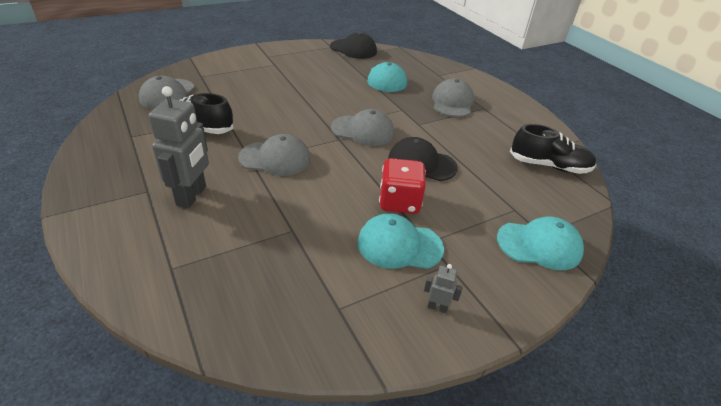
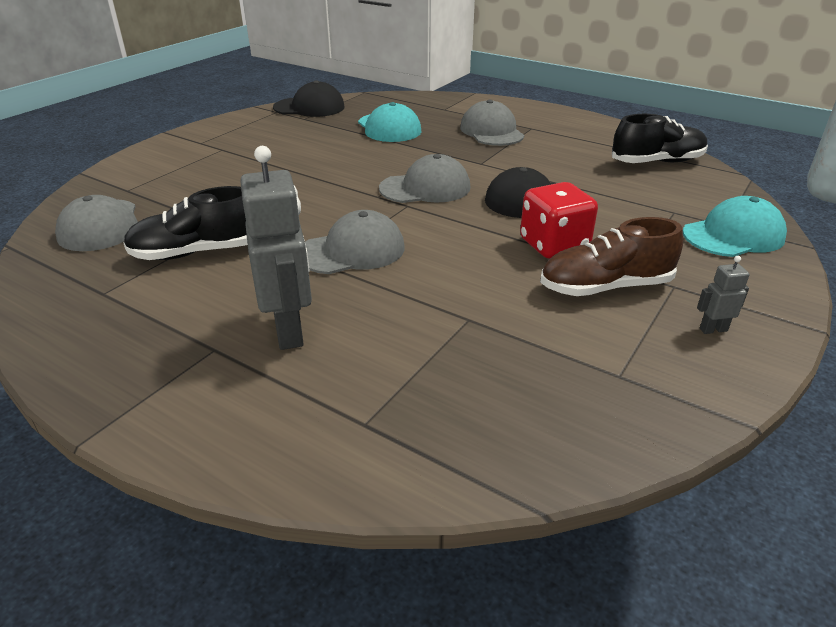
camera: 25 degrees left, 5 degrees down
(399, 245) = (605, 287): turquoise cap -> brown shoe

